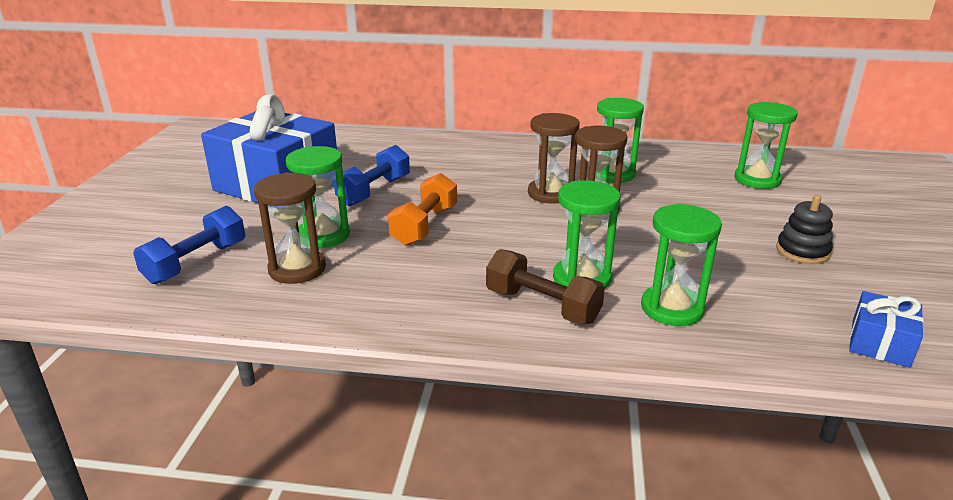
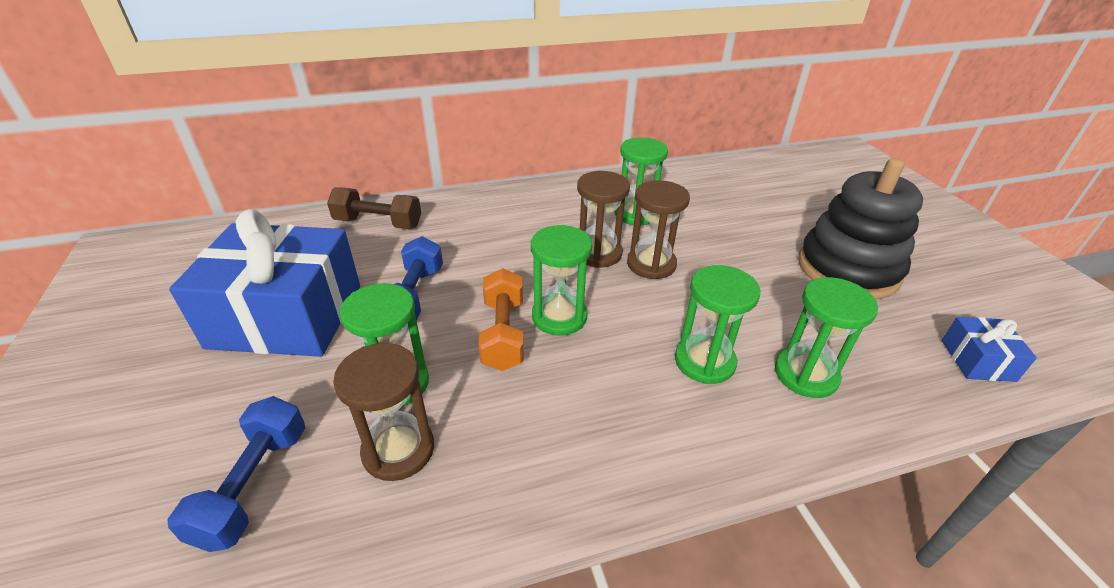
camera: 25 degrees left, 10 degrees up
(542, 306) = (696, 413): brown dumbbell -> brown dumbbell (378, 223)
(757, 180) = (754, 193): green hourglass -> green hourglass (559, 317)
(802, 251) = (848, 269): black stacking toy -> black stacking toy, size x2.11

